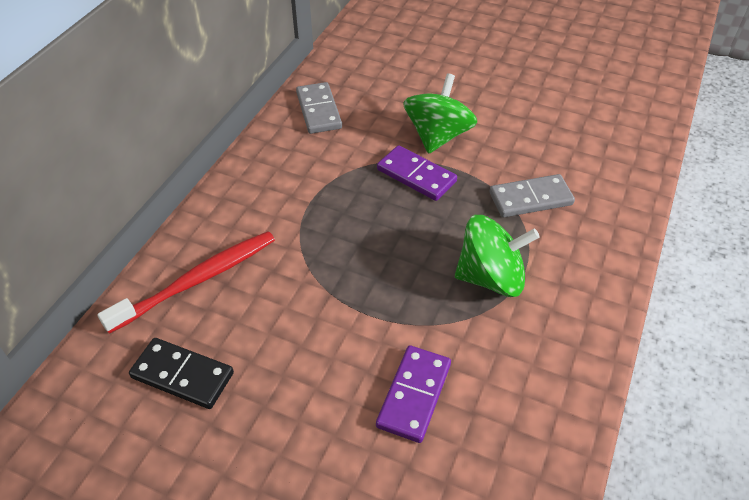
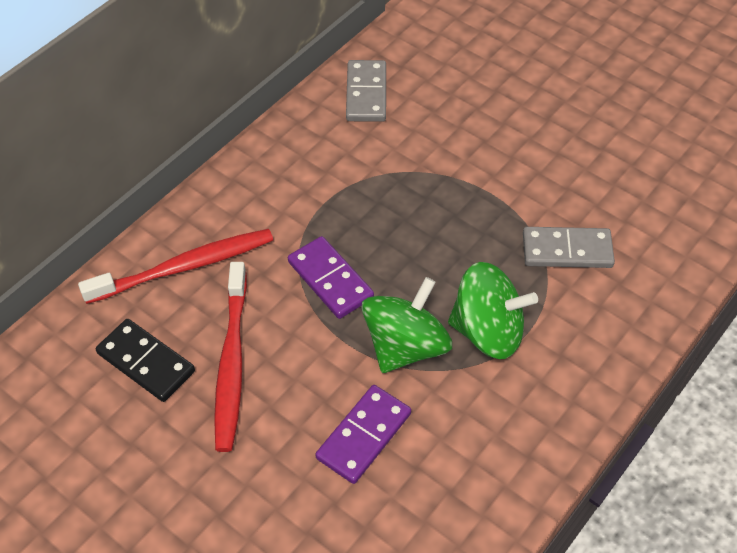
camera: 15 degrees right, 5 degrees up
(267, 358) = (231, 364): none -> red toothbrush
(416, 175) = (449, 196): purple domino -> purple domino (330, 279)
(437, 136) = (490, 152): green spinning top -> green spinning top (405, 346)

